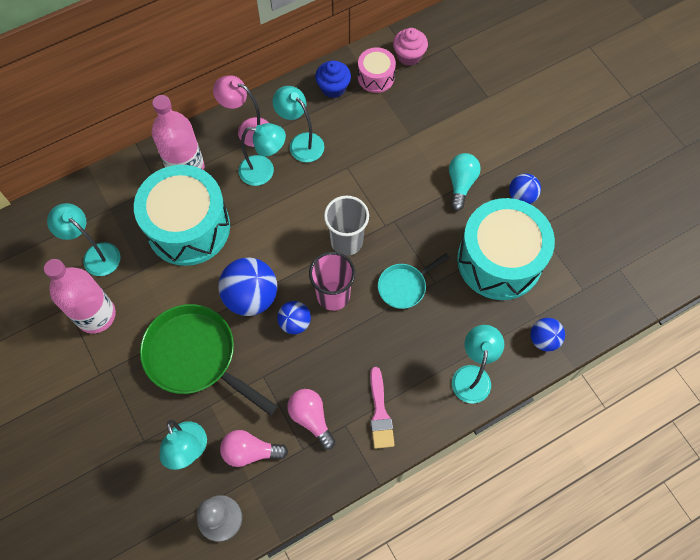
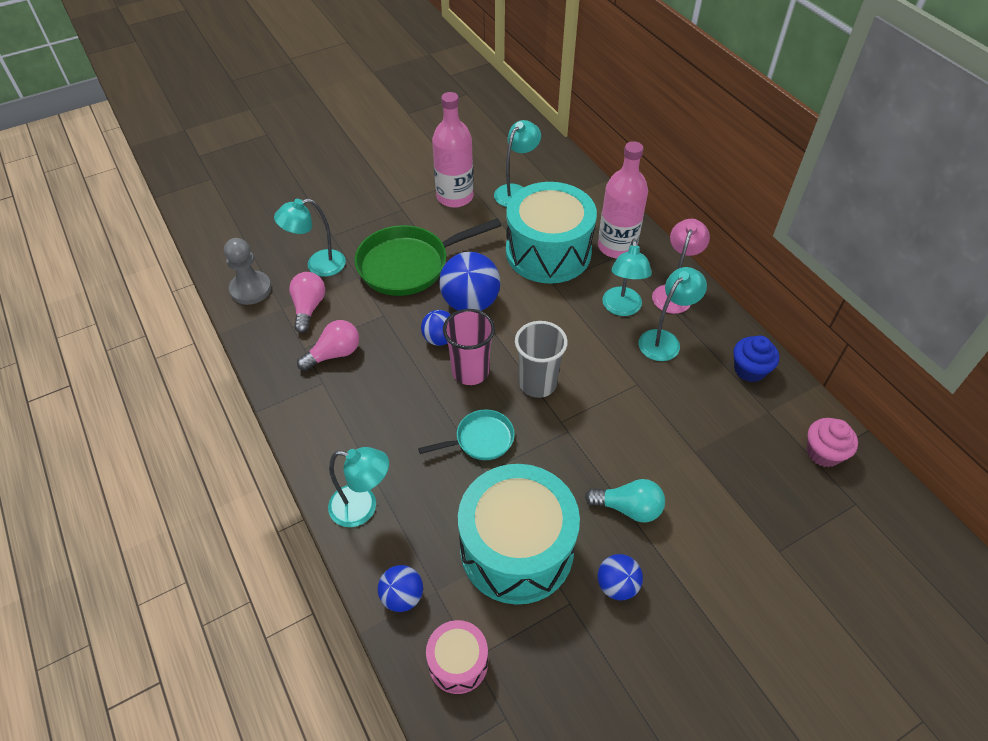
camera: 90 degrees right, 15 degrees down
(195, 356) = (409, 265): green pan -> green pan turned 150 degrees counterclockwise
(376, 77) = (777, 414): pink drum -> pink drum (458, 662)
(380, 412) = (331, 413): pink brush -> none
(404, 286) = (480, 440): turquoise pan -> turquoise pan turned 105 degrees clockwise

